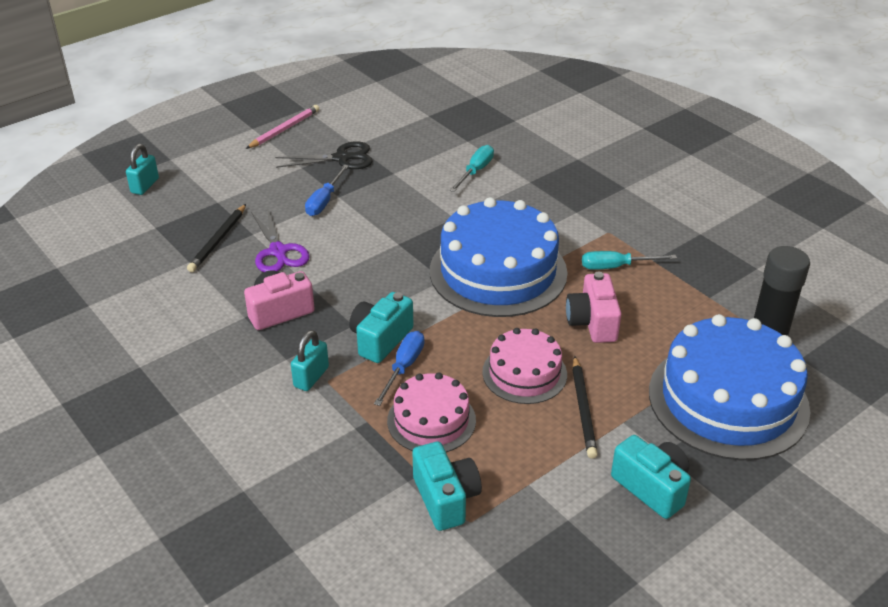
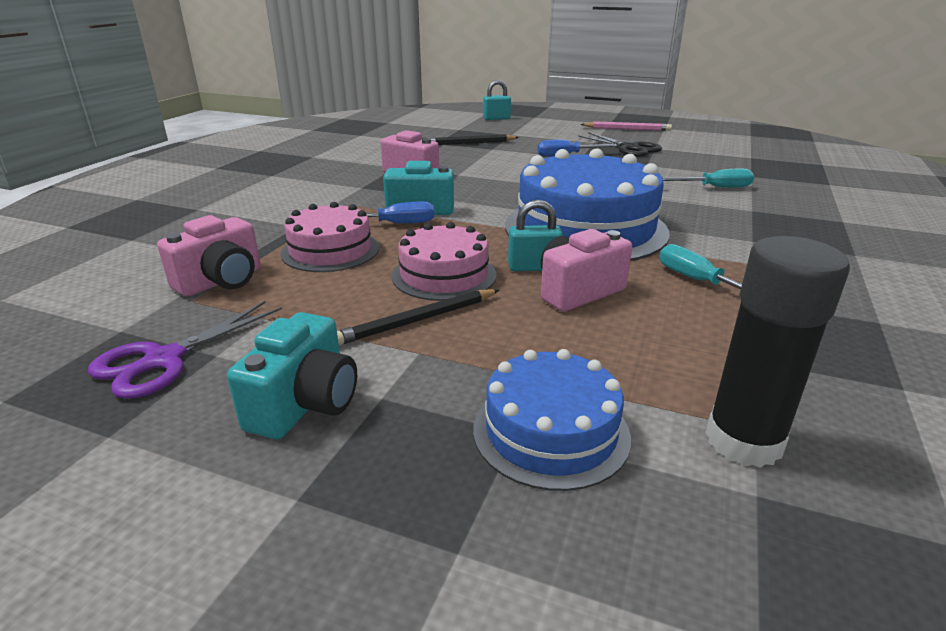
camera: 60 degrees right, 10 degrees down
(278, 252) = (483, 158): purple scissors -> purple scissors (163, 360)
(311, 377) = (347, 198): turquoise padlock -> turquoise padlock (533, 267)
(446, 498) = (221, 281): turquoise camera -> pink camera
(728, 400) = (551, 431): blue cake -> blue cake, size x0.55

